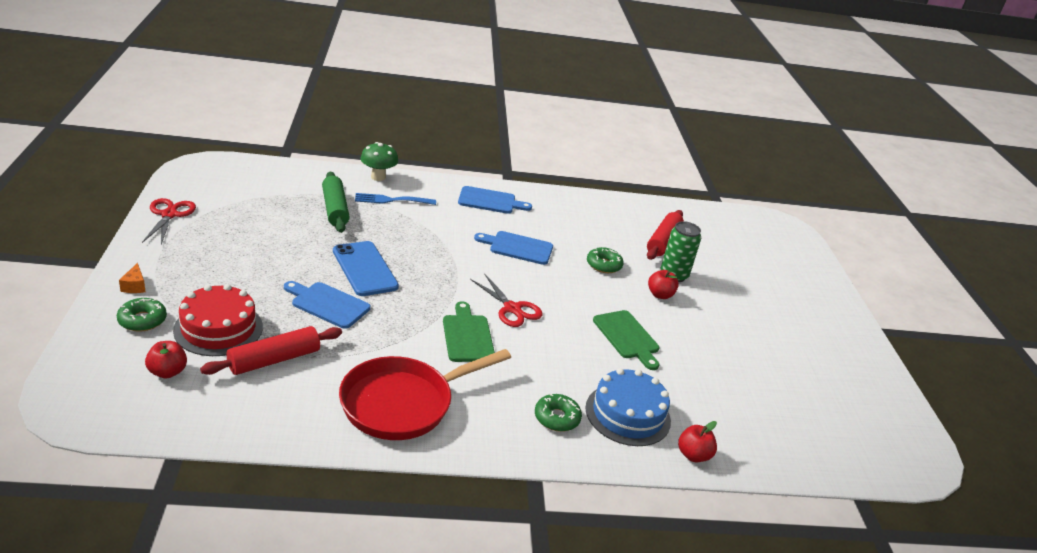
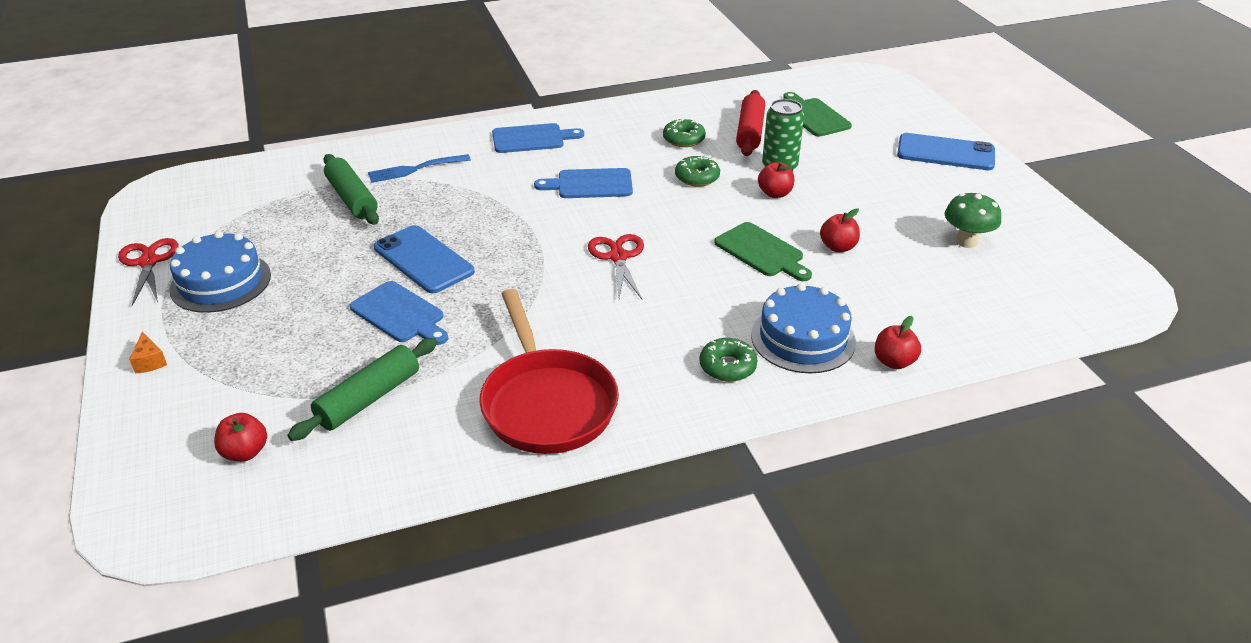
camera: 10 degrees left, 5 degrees up
(142, 320) = (181, 400): green donut -> green donut (683, 139)
(212, 243) = (220, 282): none -> blue cake
(218, 328) = (281, 382): red cake -> none
(274, 360) = (369, 399): red rolling pin -> green rolling pin
(327, 304) = (400, 314): blue cutting board -> blue cutting board turned 150 degrees counterclockwise
(378, 177) = (385, 146): green mushroom -> green mushroom (966, 241)
(403, 403) = (546, 403): red pan -> red pan turned 60 degrees counterclockwise
(467, 336) = (582, 303): green cutting board -> green cutting board (814, 116)
(512, 309) = (618, 257): red scissors -> red scissors turned 135 degrees counterclockwise
(691, 351) = (838, 247): none -> red apple
(817, 301) = (945, 153): none -> blue phone

